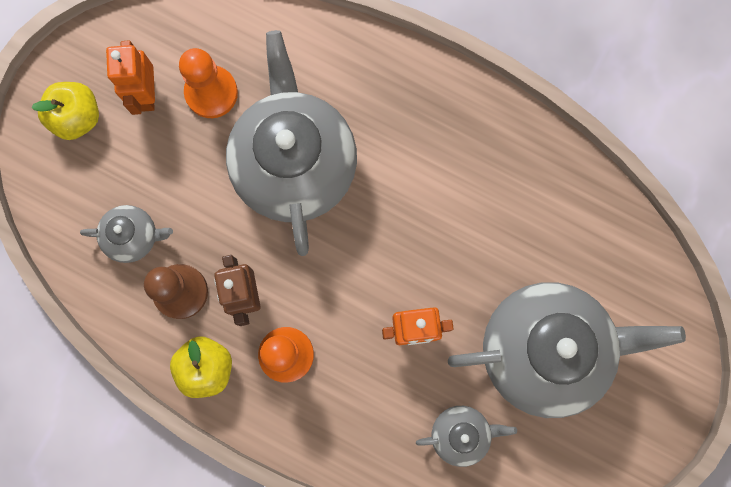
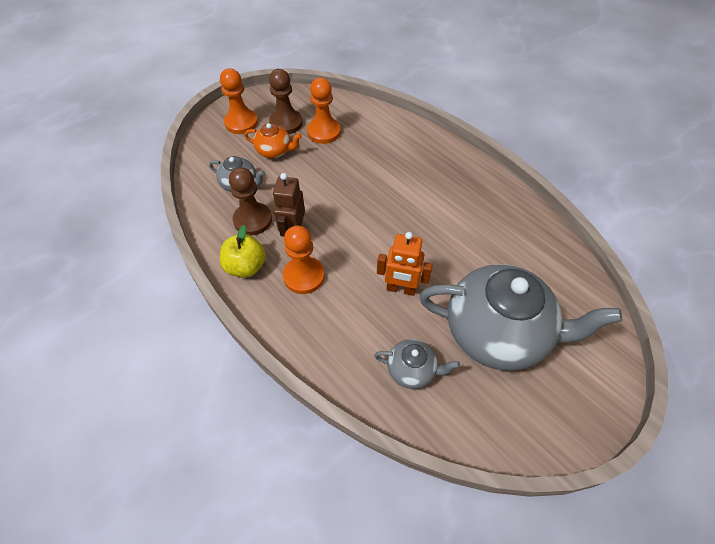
camera: 20 degrees right, 25 degrees down
(77, 117) = (241, 123): yellow apple -> orange pawn
(146, 94) = (286, 123): orange robot -> brown pawn
(154, 157) = (274, 151): none -> orange teapot
(294, 164) = (358, 177): grey teapot -> none

